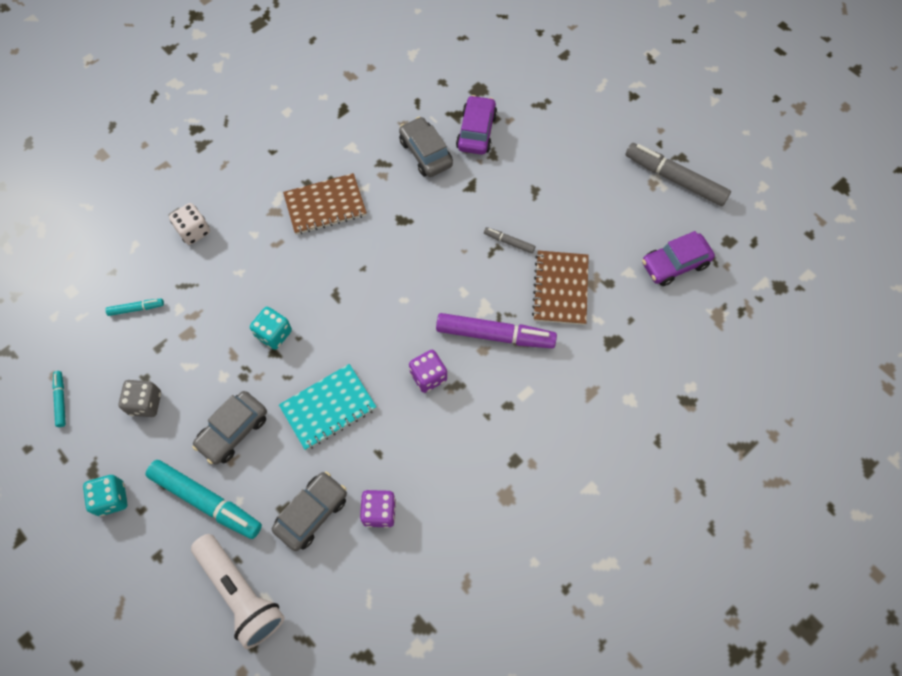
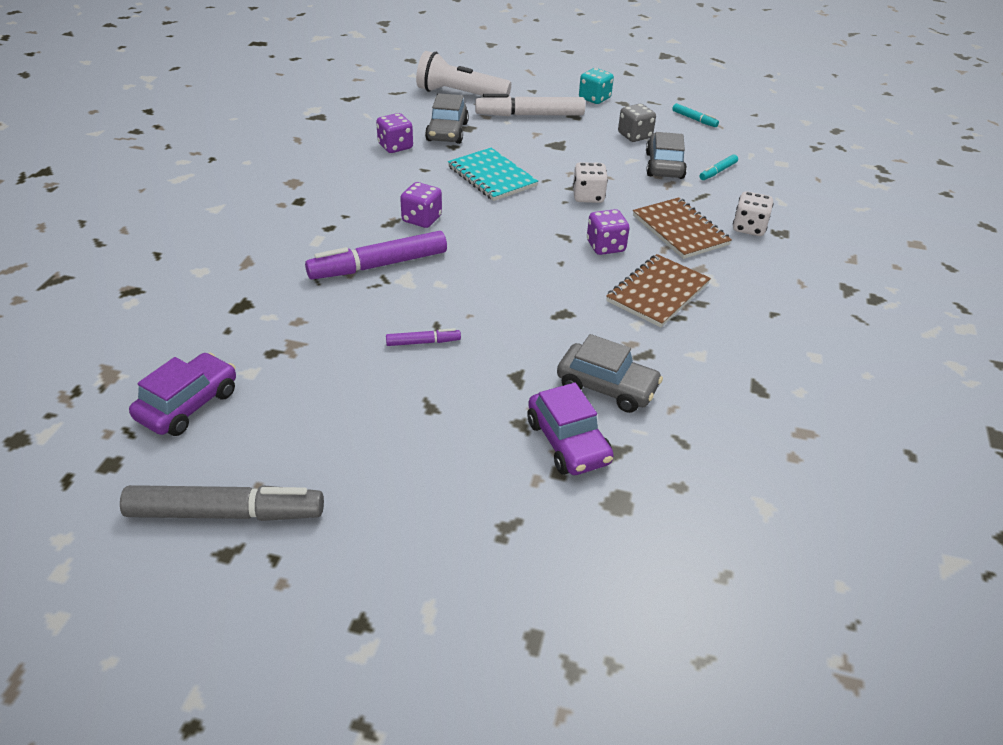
camera: 145 degrees right, 25 degrees down
(206, 501) = (530, 115): turquoise marker -> white marker
(233, 431) = (552, 145): grey car -> grey car (664, 165)
(274, 334) = (588, 196): turquoise dice -> white dice
(316, 268) = (605, 246): none -> purple dice
(328, 407) = (492, 176): turquoise notebook -> turquoise notebook turned 60 degrees counterclockwise
(509, 242) = (423, 342): grey marker -> purple marker
(560, 289) = (330, 325): brown notebook -> brown notebook (680, 230)

